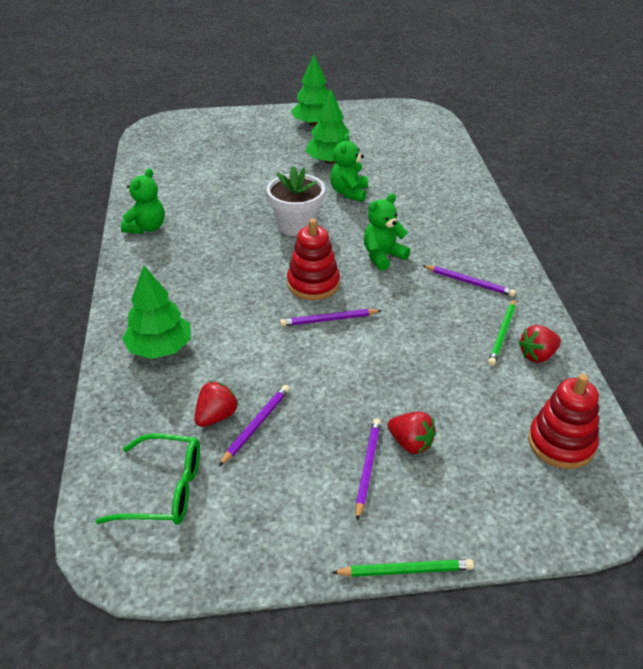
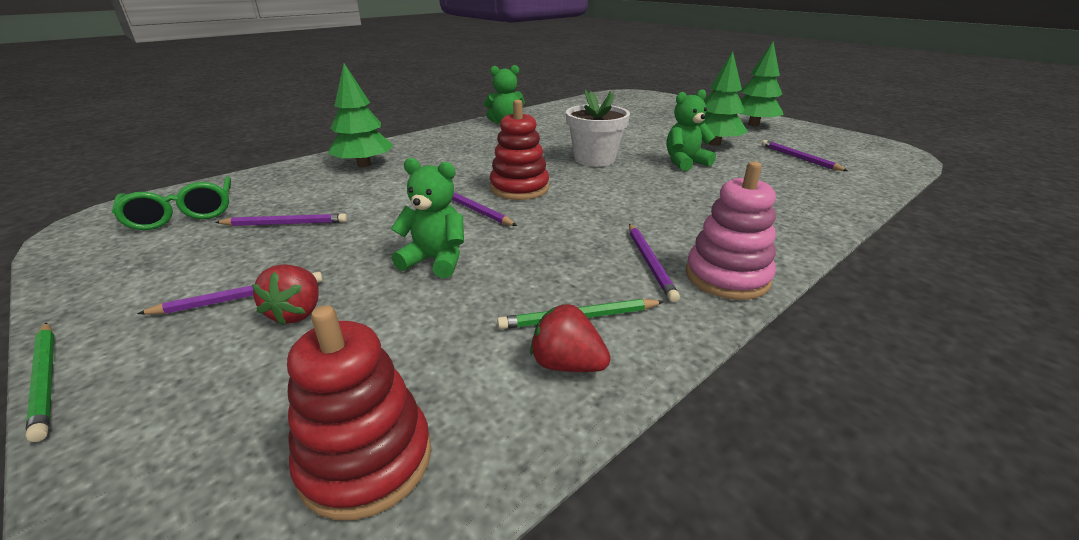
camera: 55 degrees right, 10 degrees down
(216, 416) = (289, 205): red strawberry -> none
(383, 256) = (613, 204): green teddy bear -> green teddy bear (435, 260)
(392, 148) = (799, 158): none -> purple pencil
(505, 265) = (727, 277): none -> pink stacking toy

